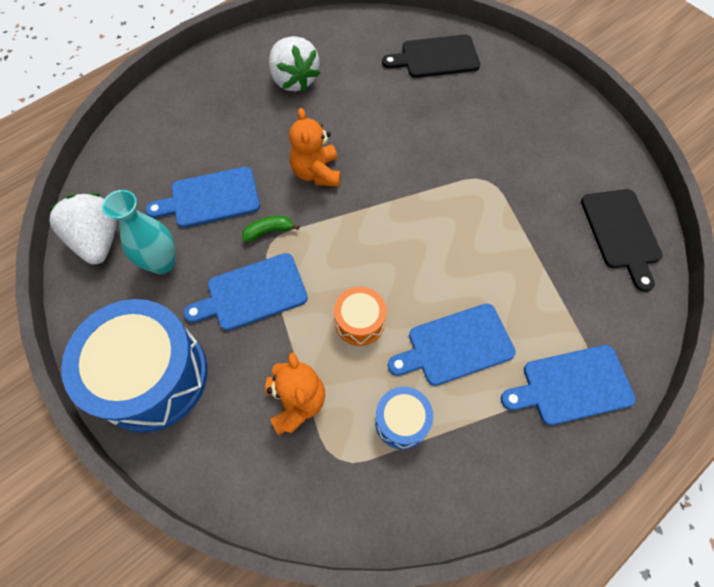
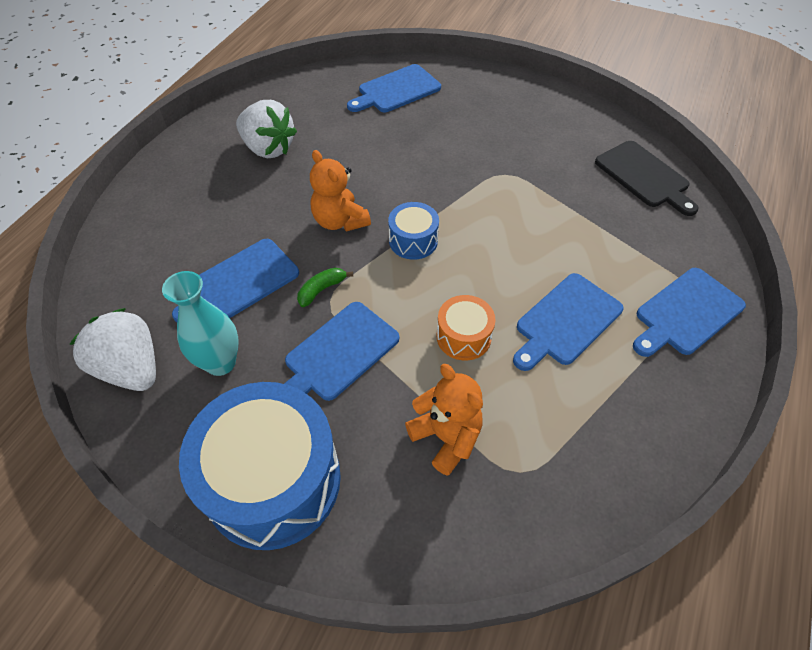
camera: 25 degrees left, 10 degrees down
(401, 421) = (559, 409): blue drum -> blue drum (413, 241)
(436, 57) = (396, 90): black cutting board -> blue cutting board

